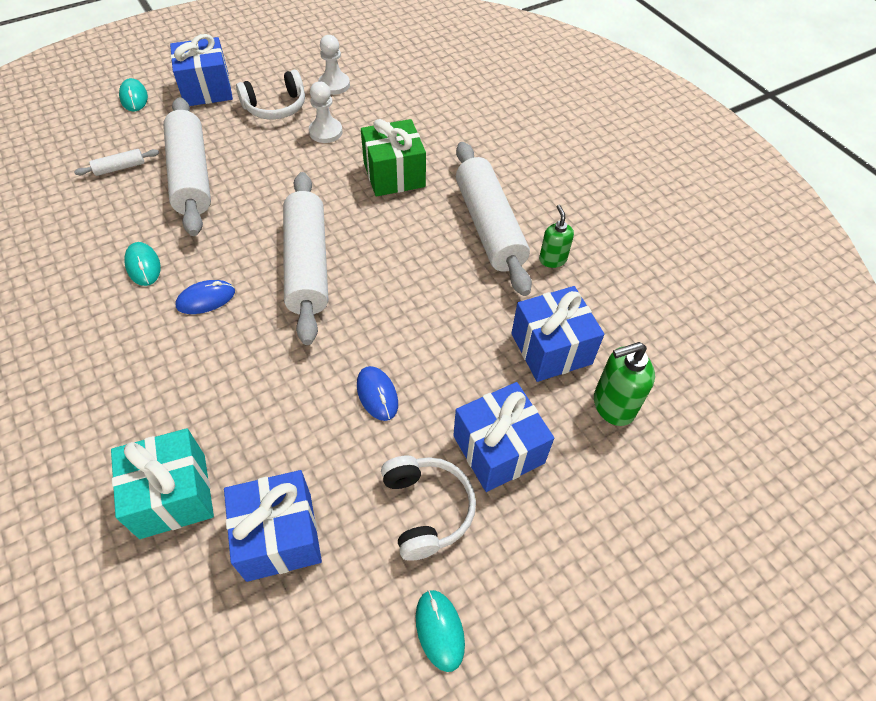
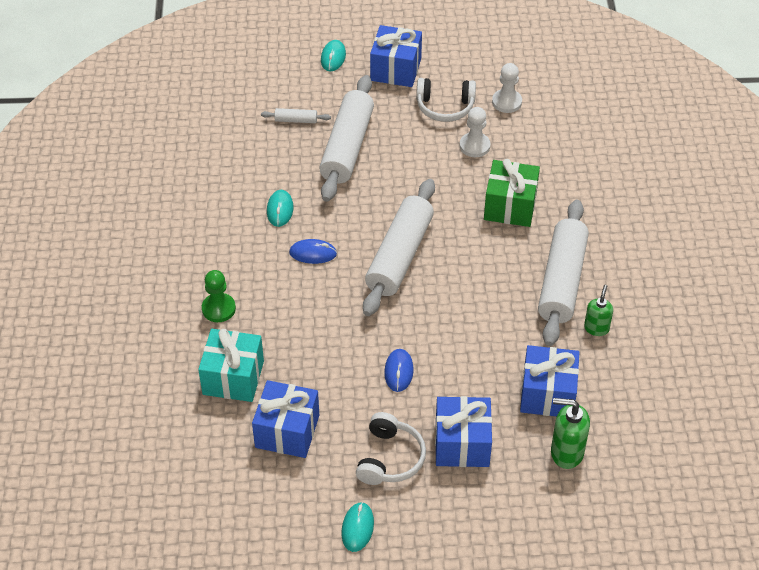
camera: 30 degrees right, 5 degrees down
(115, 412) = (218, 309): none -> green pawn

